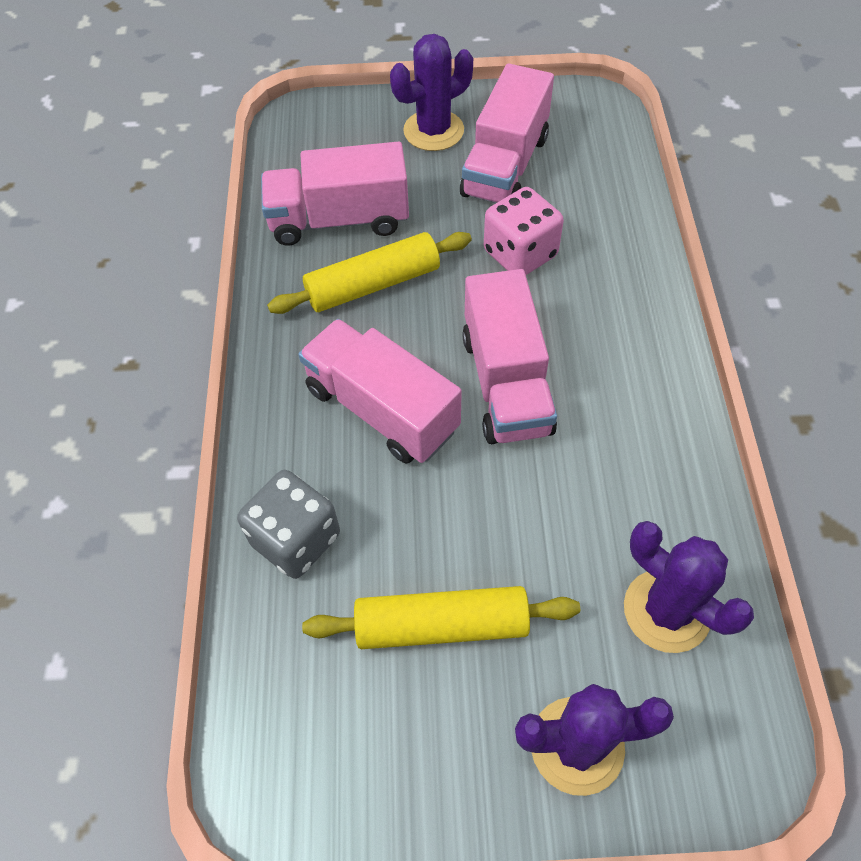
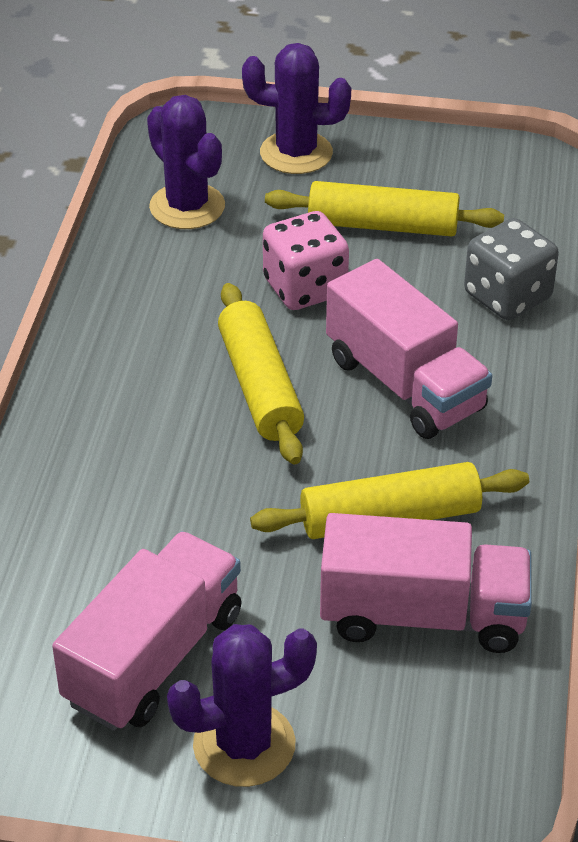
camera: 170 degrees left, 15 degrees down
(506, 383) = (260, 386): pink truck -> yellow rolling pin
(520, 254) = (186, 523): pink dice -> pink dice (305, 288)

